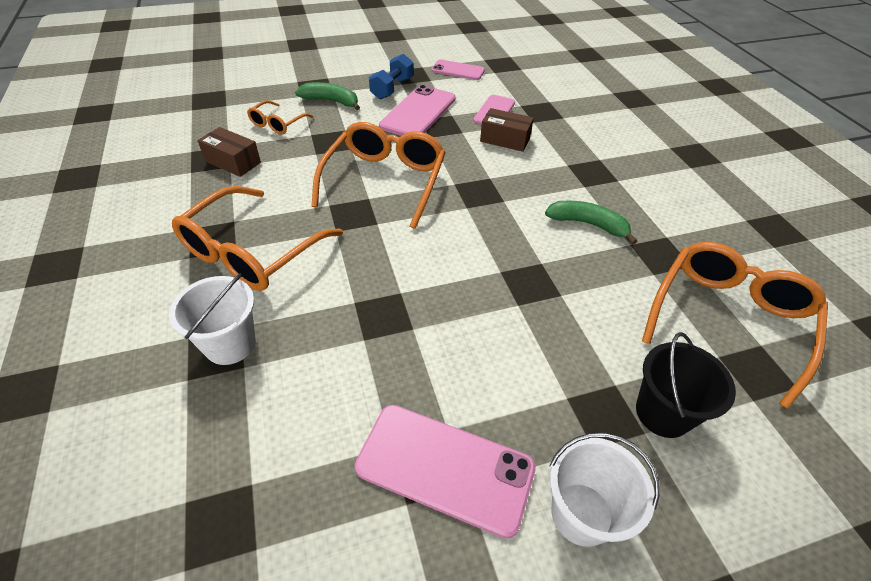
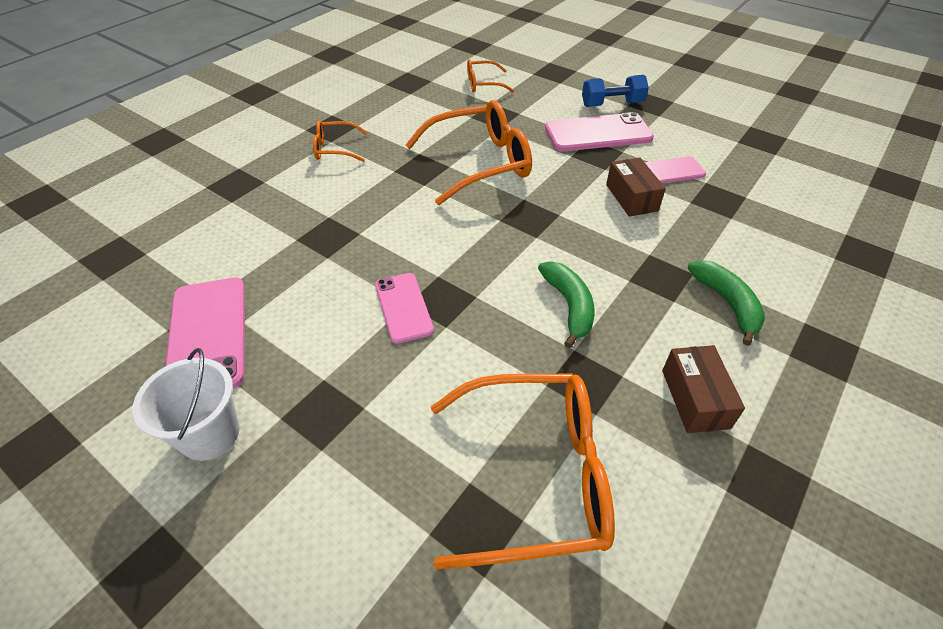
camera: 55 degrees right, 0 degrees up
(230, 344) = (245, 186): white bucket -> none
(233, 162) = (416, 92): brown box -> brown box (695, 399)
(253, 251) = (336, 149): orange glasses -> orange glasses, size x0.51
(331, 101) = (547, 88): green banana -> green banana (727, 303)
(458, 70) = (702, 121): pink phone -> pink phone (403, 307)
(662, 413) = (355, 456): black bucket -> none

